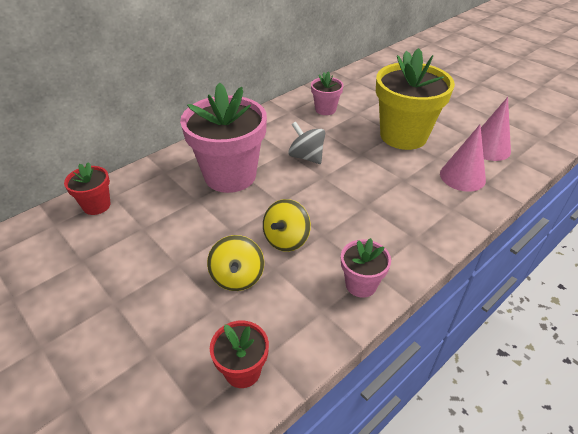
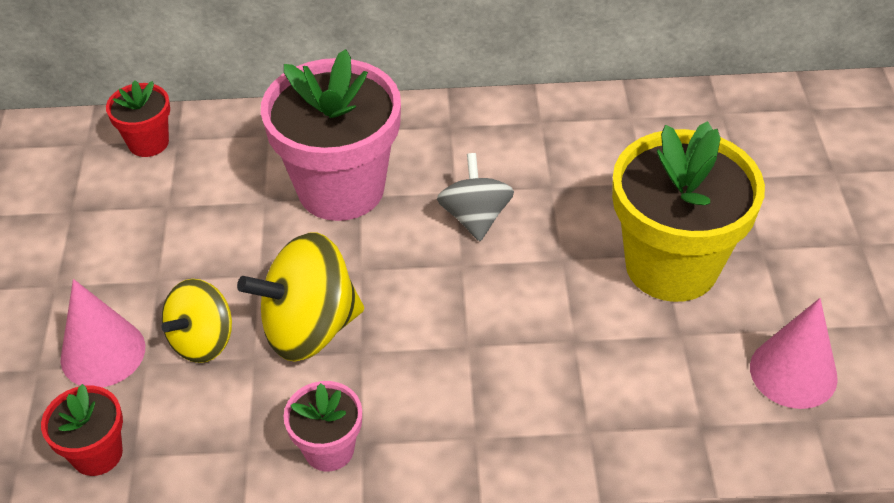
camera: 40 degrees right, 5 degrees up
(286, 239) = (309, 328): yellow spinning top -> yellow spinning top, size x1.54
(325, 109) = (602, 147): pink flower pot -> none
(462, 176) = (675, 392): pink cone -> pink cone (103, 353)

